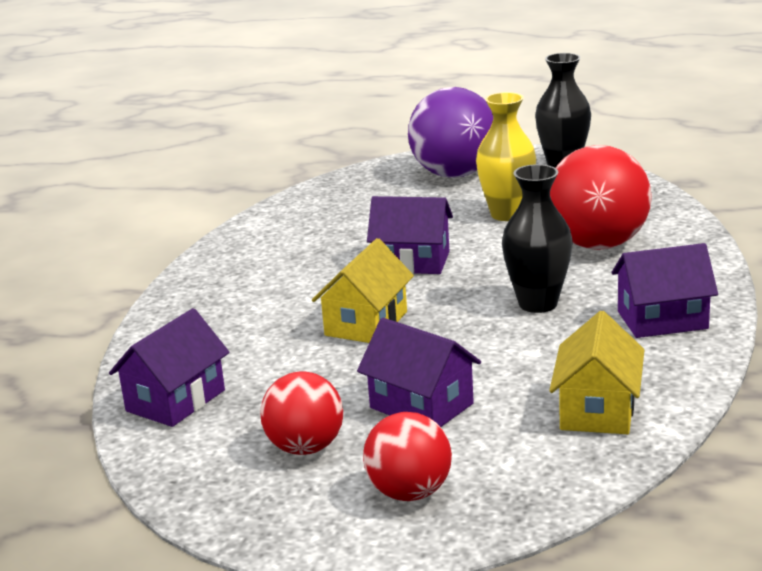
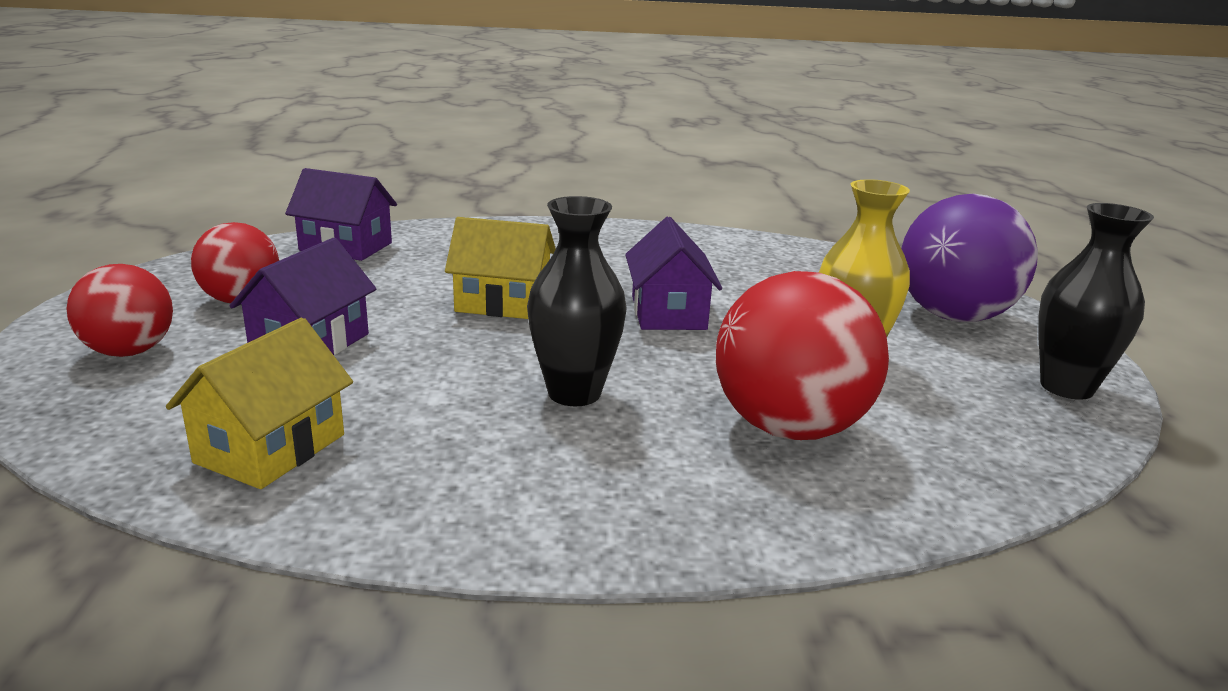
camera: 70 degrees right, 0 degrees up
(597, 410) = (270, 448): yellow house -> yellow house turned 60 degrees counterclockwise
(662, 320) = (541, 492): purple house -> none

